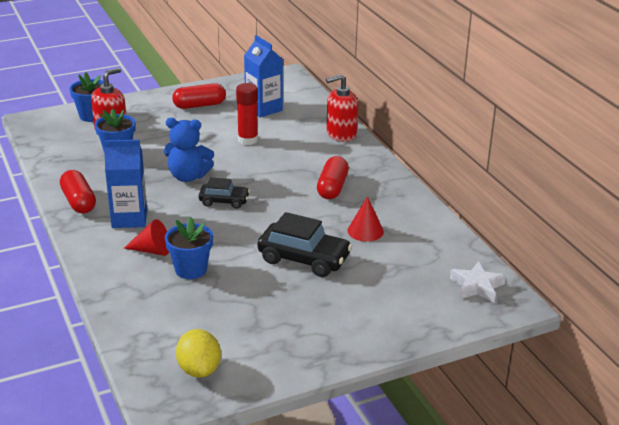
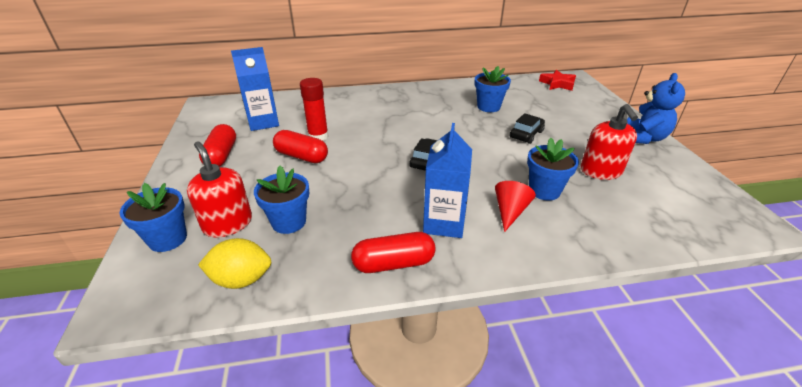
camera: 75 degrees left, 5 degrees up
(188, 176) = (371, 176): blue teddy bear -> blue teddy bear (643, 138)
(199, 369) = (697, 200): yellow lemon -> yellow lemon (241, 279)
(304, 259) = (526, 134): black car -> black car, size x0.60
(332, 188) = (422, 110): red capsule -> red capsule (301, 156)
(341, 134) = (338, 96): red soap dispenser -> red soap dispenser (601, 171)
(365, 231) = (488, 107): red cone -> blue flower pot
(477, 286) = (557, 84): white star -> red star

